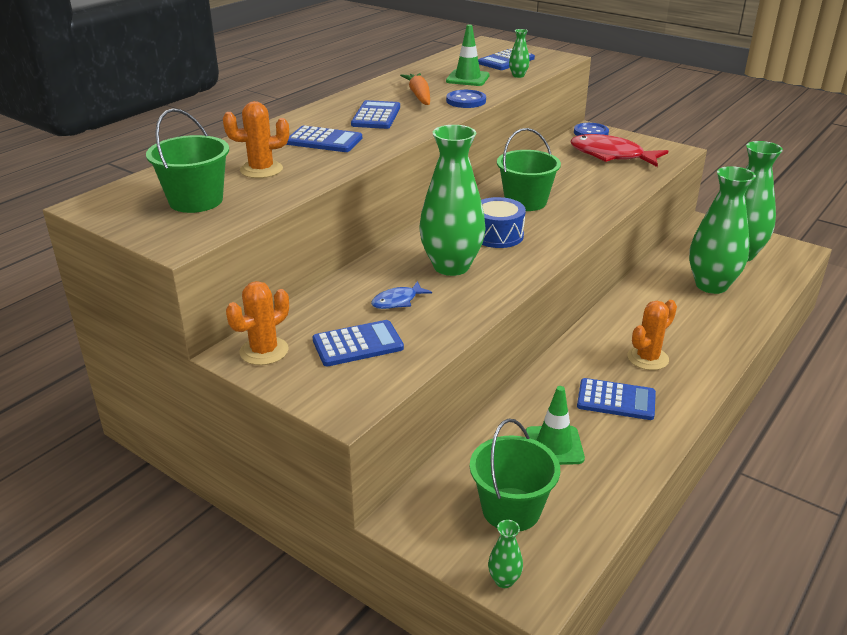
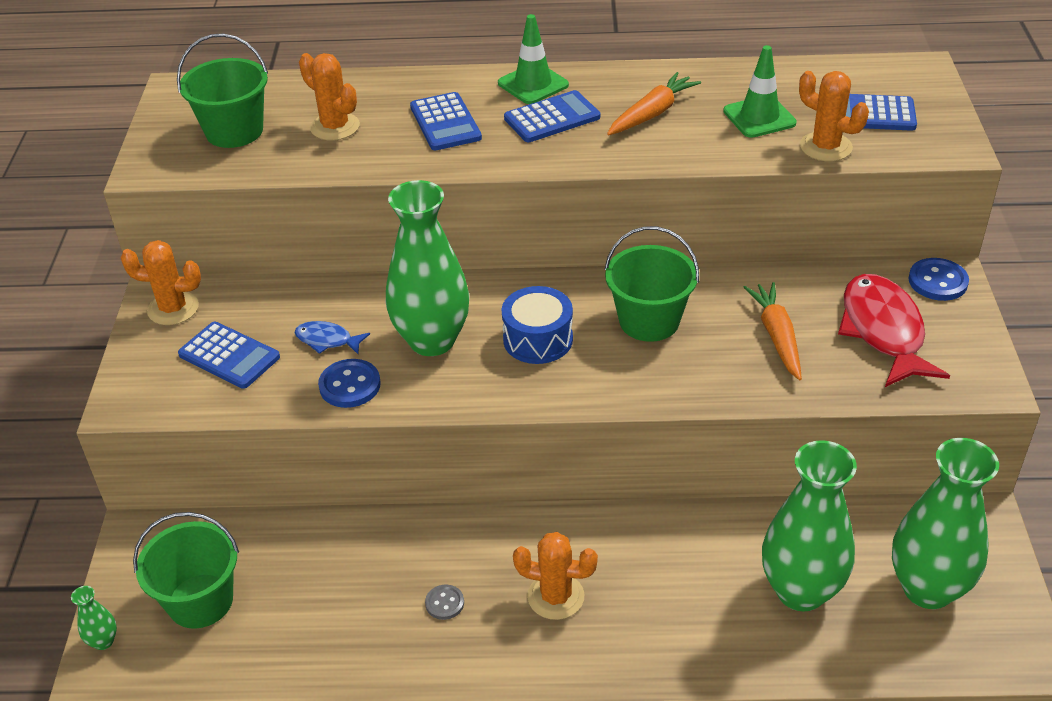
camera: 55 degrees right, 10 degrees up
(466, 101) = (679, 151): blue button -> blue button (350, 385)
(518, 76) = (825, 147): green vase -> orange cactus
(554, 446) = (321, 587): green traffic cone -> green traffic cone (533, 84)
(582, 178) = (777, 336): none -> orange carrot
(616, 400) = (444, 603): blue calculator -> grey button

